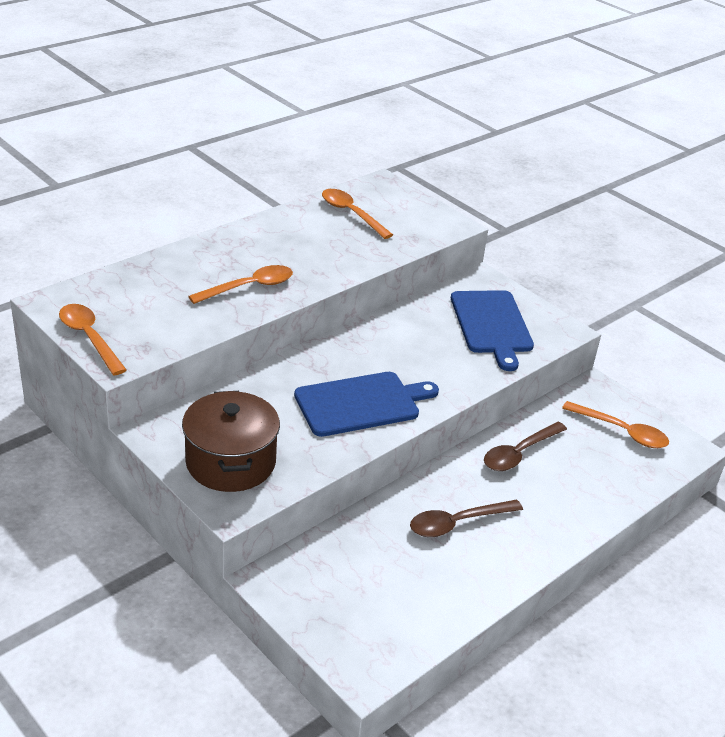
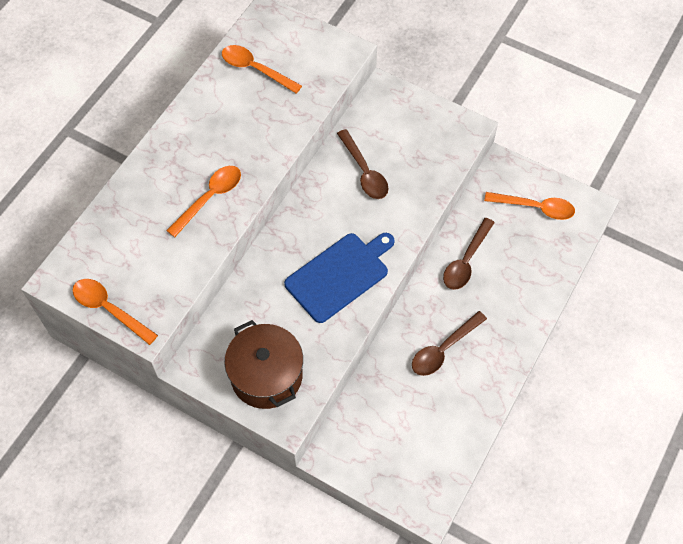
camera: 15 degrees left, 25 degrees up
(431, 331) = (364, 171): none -> brown spoon
(492, 325) = (409, 145): blue cutting board -> none

